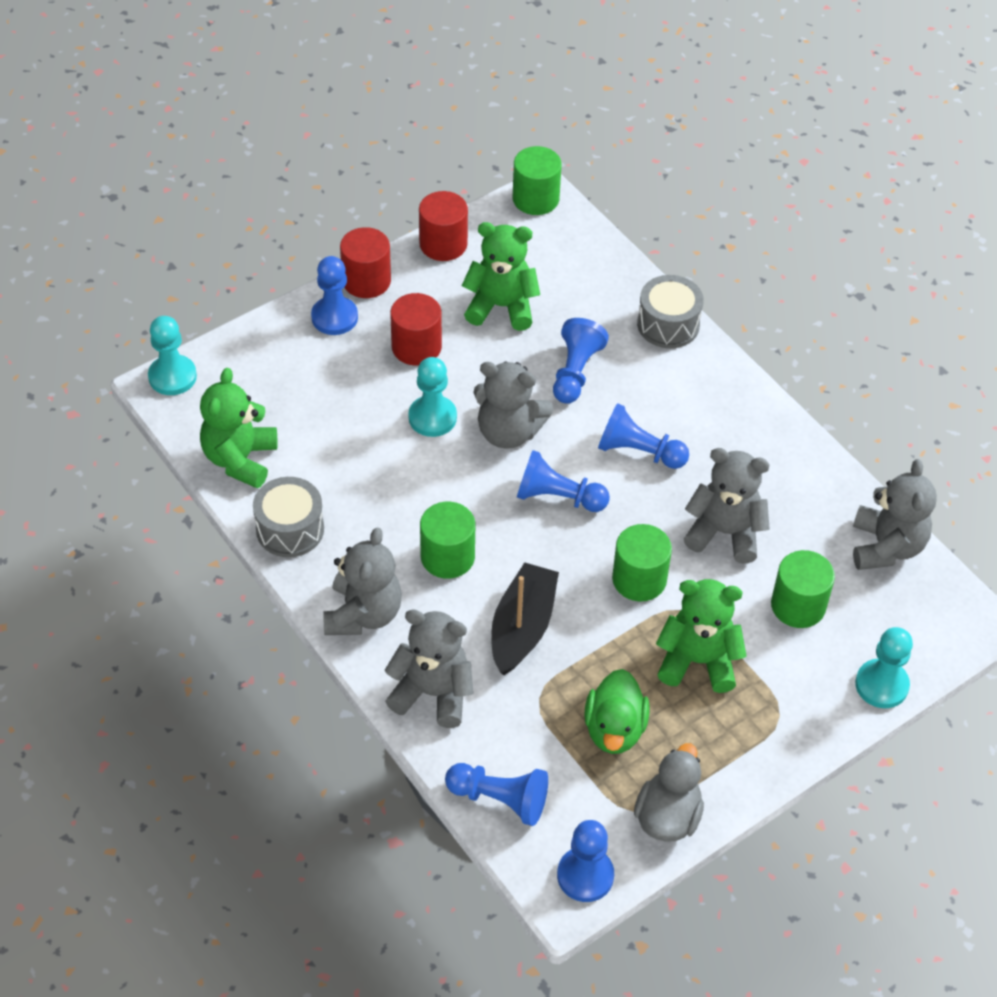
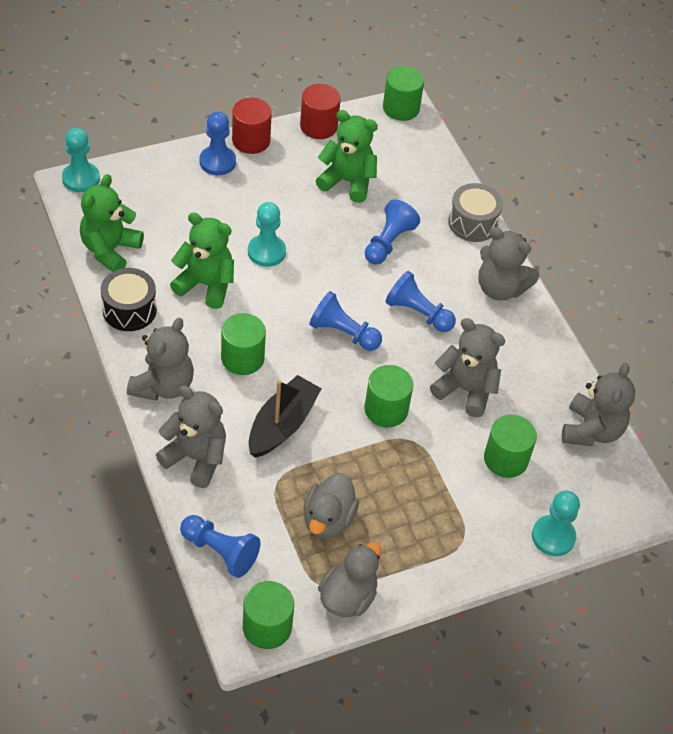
camera: 10 degrees right, 0 degrees up
(290, 529) = (129, 310): grey drum -> black drum
(416, 347) = (272, 197): red cylinder -> none
(508, 432) = (321, 275): grey teddy bear -> grey teddy bear (500, 288)
(585, 875) = (267, 627): blue pawn -> green cylinder
(614, 729) = (328, 519): green duck -> grey duck
(698, 661) = (411, 483): green teddy bear -> green teddy bear (206, 285)

